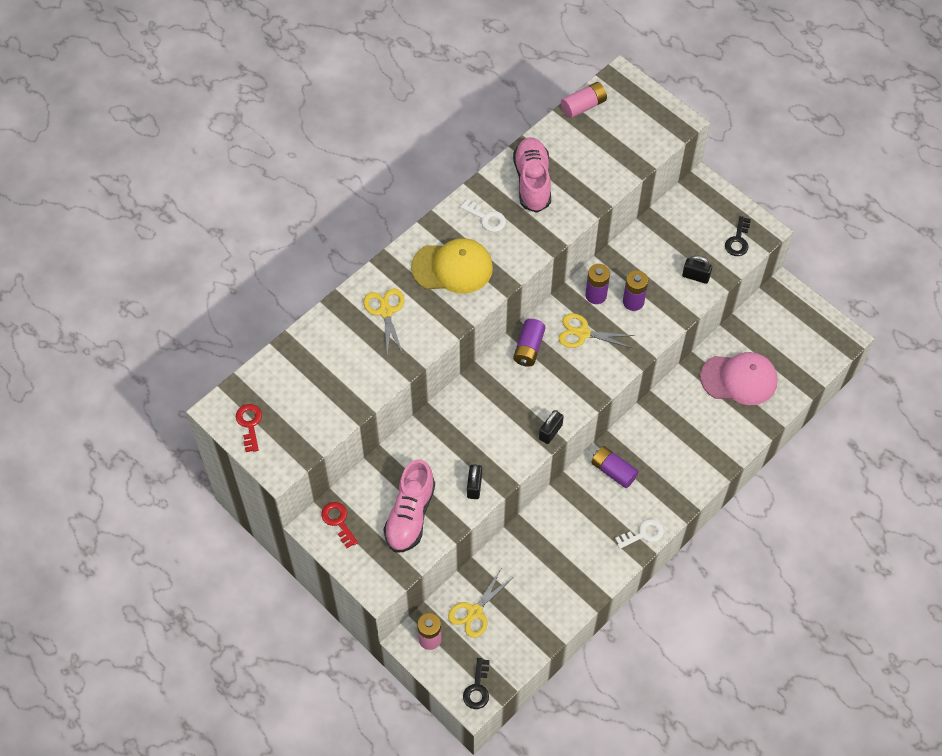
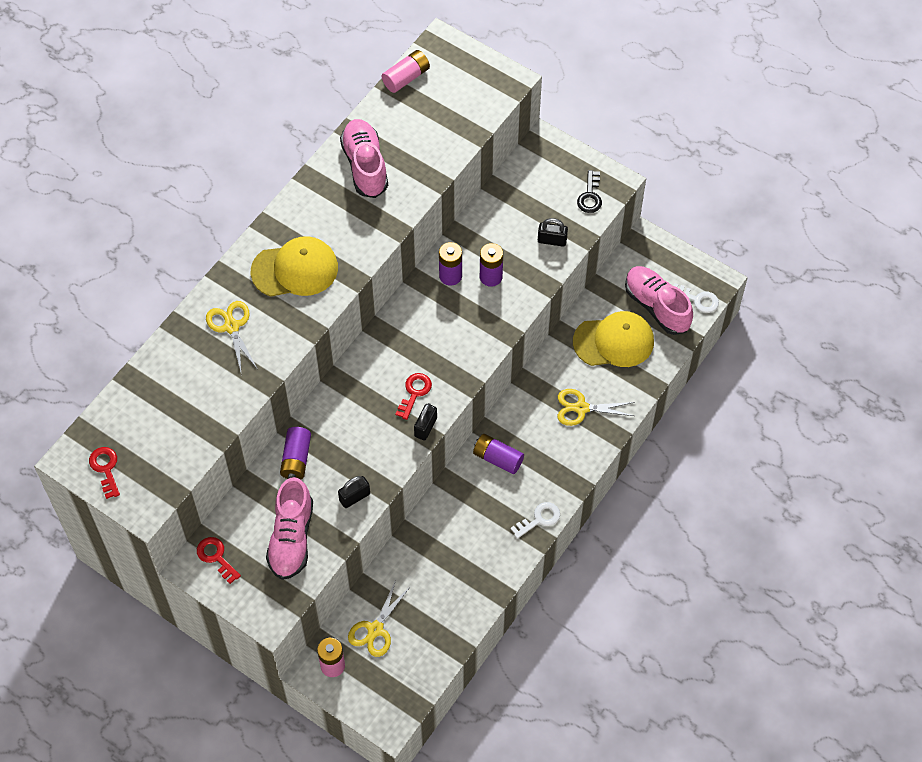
camera: 10 degrees left, 0 degrees up
(474, 486) = (354, 497): black padlock -> black padlock turned 60 degrees clockwise
(477, 688) = (391, 708): black key -> none
(486, 218) = (322, 211): white key -> white key (698, 299)
(528, 348) = (388, 342): purple battery -> purple battery (296, 459)
(545, 398) = (414, 393): none -> red key
(583, 333) = (443, 318): yellow scissors -> yellow scissors (581, 408)
(739, 379) = (614, 341): pink cap -> yellow cap
(784, 353) = (657, 306): none -> pink shoe

